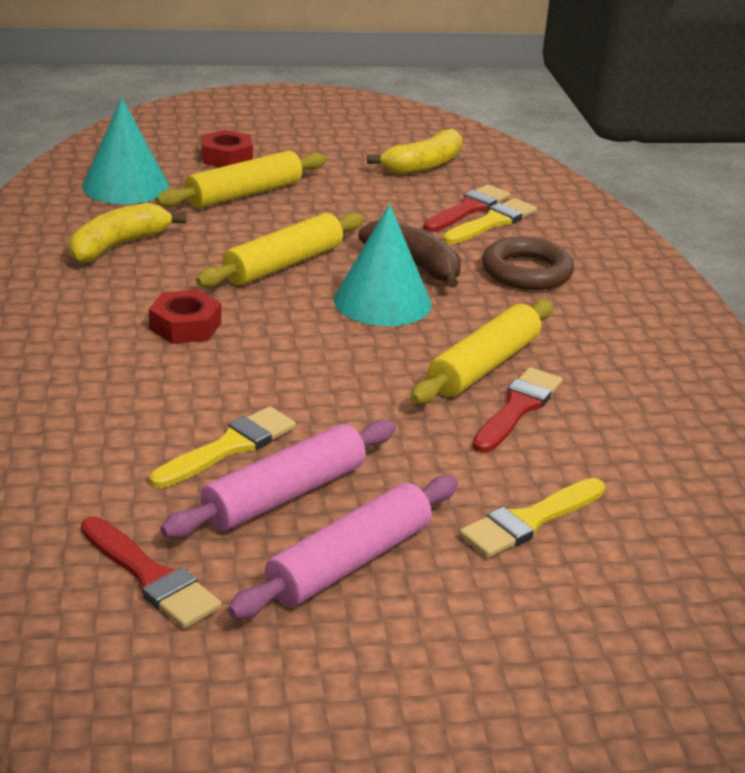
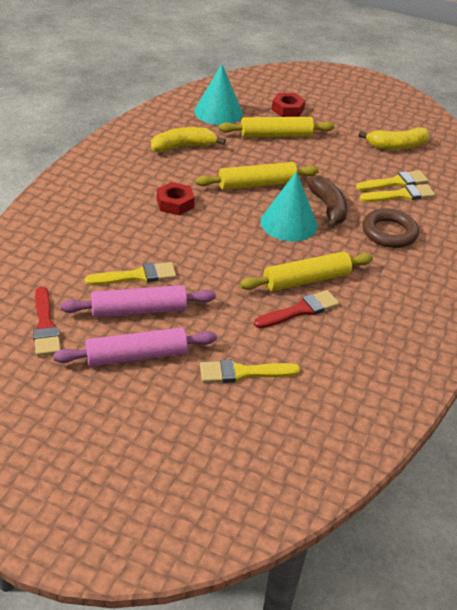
camera: 30 degrees right, 10 degrees up
(468, 209) = (395, 182): red brush -> yellow brush

